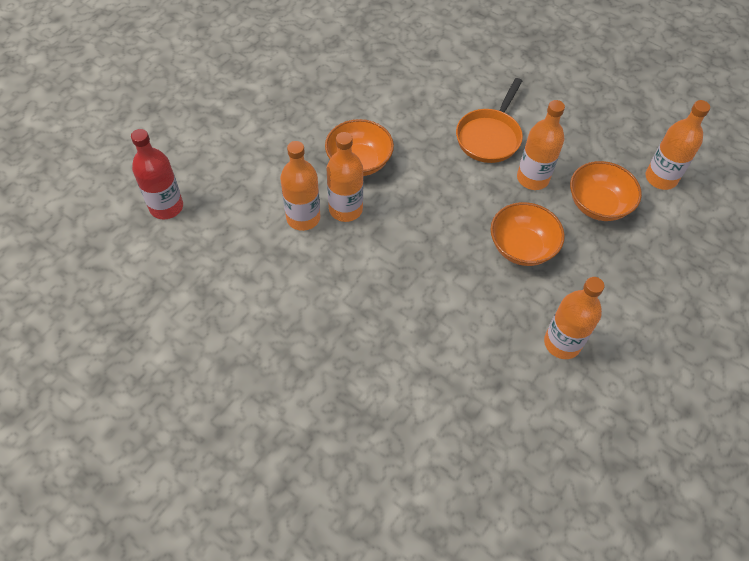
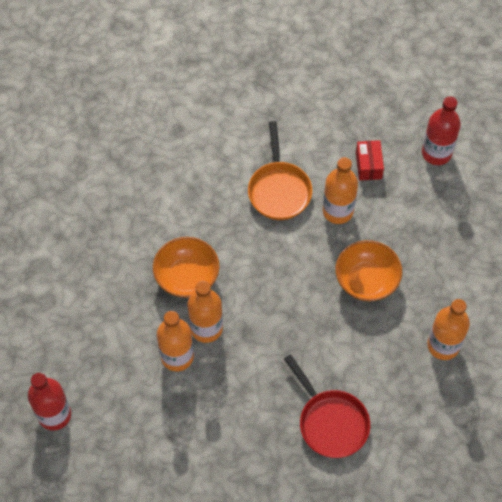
camera: 30 degrees left, 5 degrees up
(402, 348) = (330, 422): none -> red pan
(587, 157) = (368, 165): none -> red box
(598, 205) = (402, 207): orange bowl -> none
(661, 178) = (436, 153): orange bottle -> red bottle

